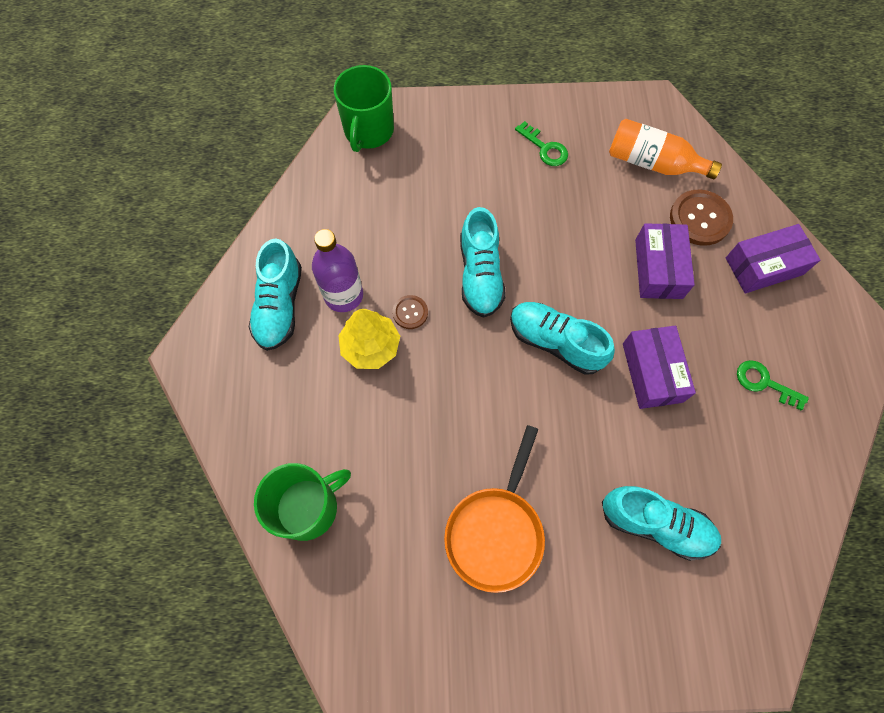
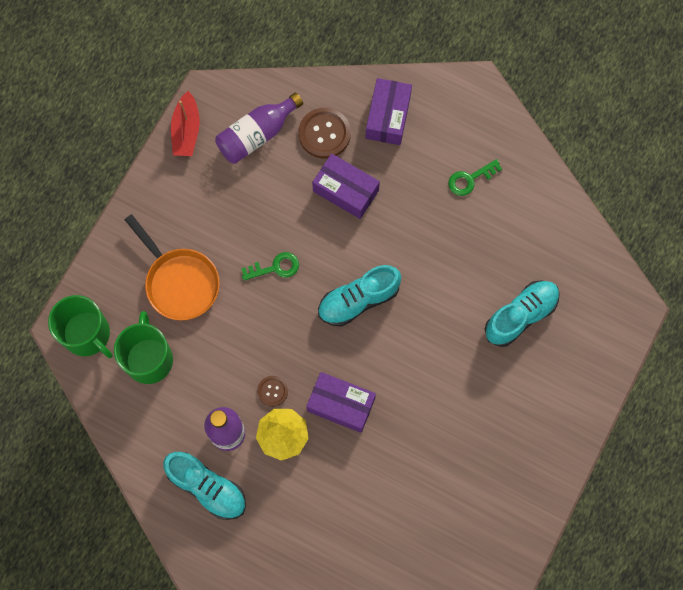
camera: 60 degrees left, 5 degrees up
(308, 507) = (378, 543): green mug -> green mug (149, 359)
(480, 275) = (272, 321): turquoise shoe -> none
(496, 531) = (467, 423): orange pan -> orange pan (180, 282)
(545, 148) = (193, 206): green key -> green key (275, 267)
(611, 106) = (186, 130): none -> red boat
(652, 163) = (257, 135): orange bottle -> purple bottle
(652, 372) = (419, 248): purple box -> purple box (341, 404)

